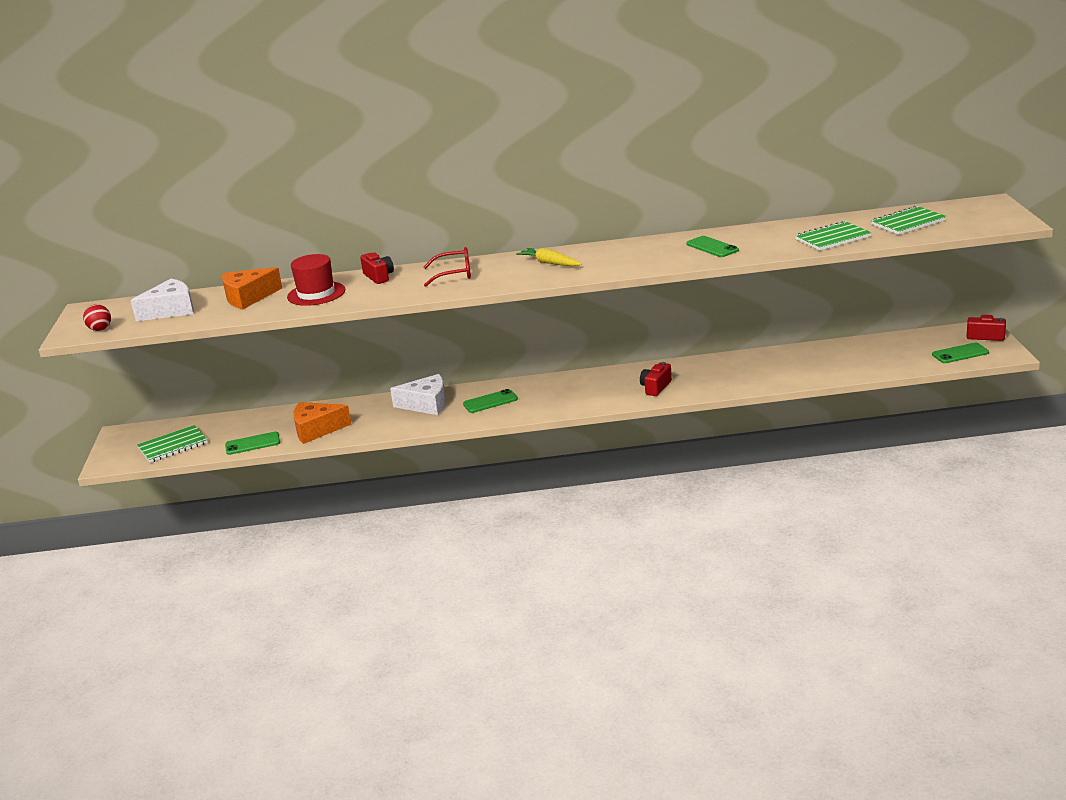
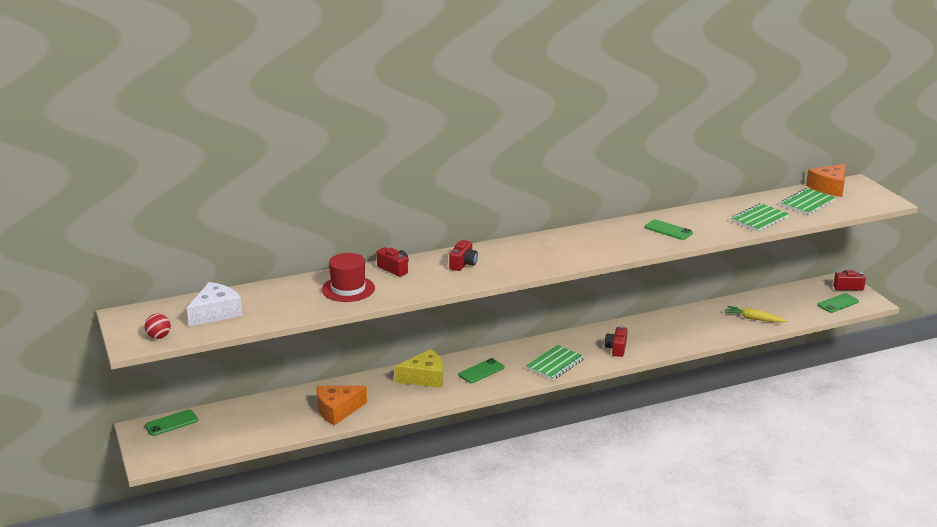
camera: 20 degrees left, 0 degrees up
(173, 446) = (205, 438): green notebook -> green notebook (555, 364)
(248, 297) = (283, 295): orange cheese -> orange cheese (829, 188)
(252, 444) = (284, 429): green phone -> green phone (171, 423)
(426, 404) = (425, 378): white cheese -> yellow cheese
(454, 274) = (463, 264): red glasses -> red camera
(549, 263) = (541, 250): yellow carrot -> yellow carrot (754, 319)

